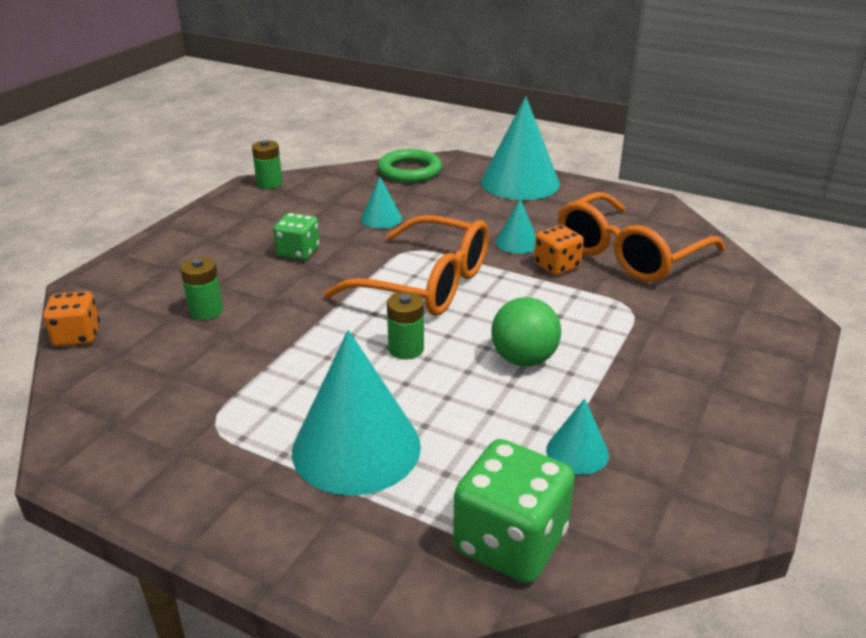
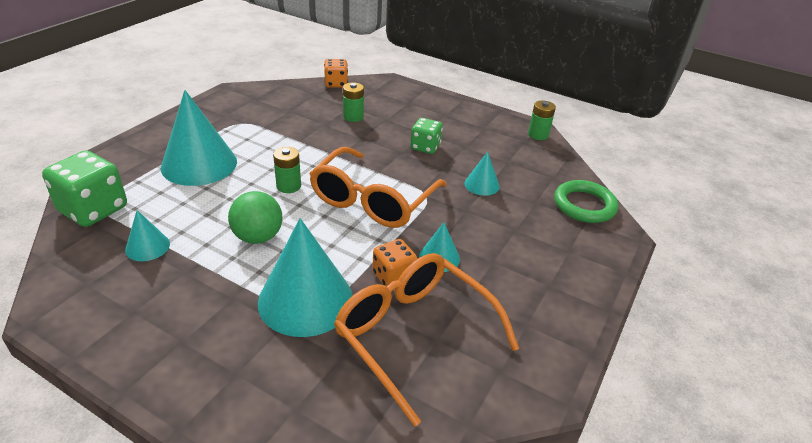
camera: 90 degrees right, 5 degrees up
(520, 182) = (576, 277): turquoise cone -> turquoise cone (305, 300)

